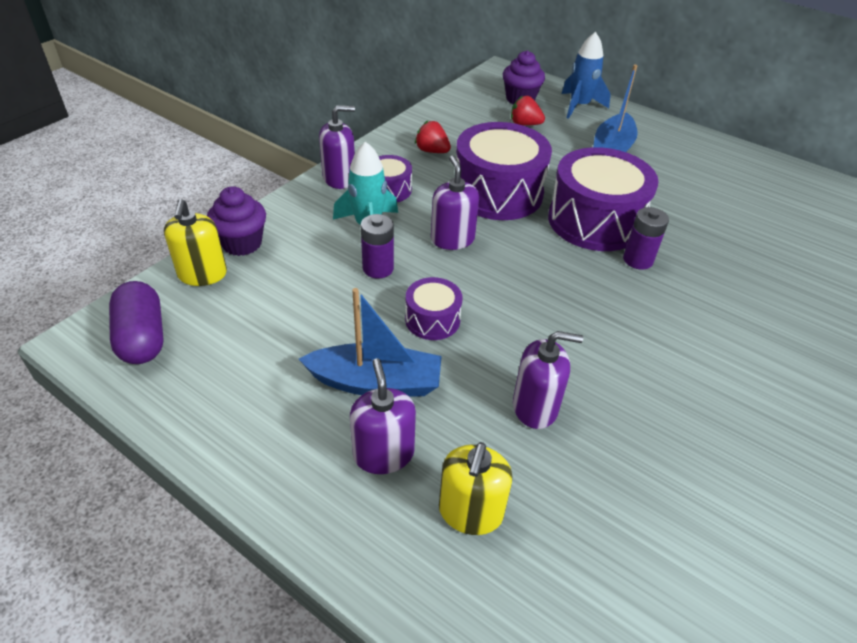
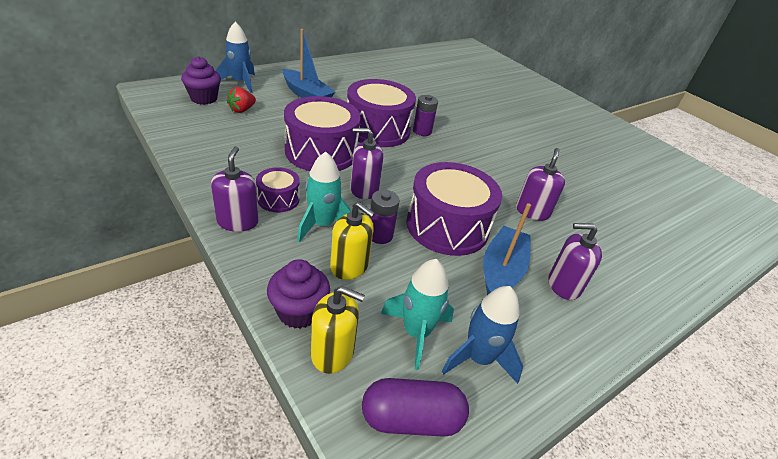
camera: 75 degrees left, 5 degrees down
(225, 376) = (478, 358): none -> blue rocket
(244, 323) = (416, 333): none -> turquoise rocket
(432, 151) = (239, 160): red strawberry -> none
(432, 320) = (447, 226): purple drum -> purple drum, size x2.02
(470, 512) = (605, 261): yellow soap dispenser -> yellow soap dispenser (349, 266)

